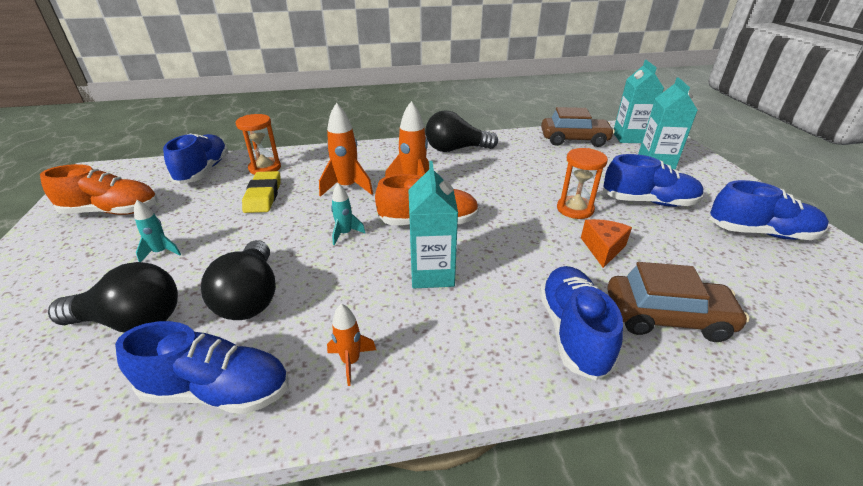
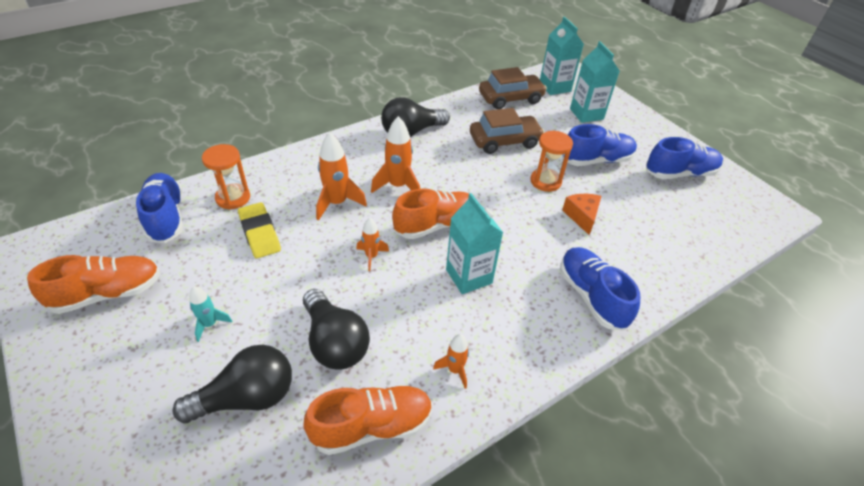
camera: 25 degrees left, 10 degrees up
(217, 391) = (372, 426): blue shoe -> orange shoe
(345, 234) = (371, 256): turquoise rocket -> orange rocket
(666, 317) = (645, 266): brown car -> brown car (504, 141)

